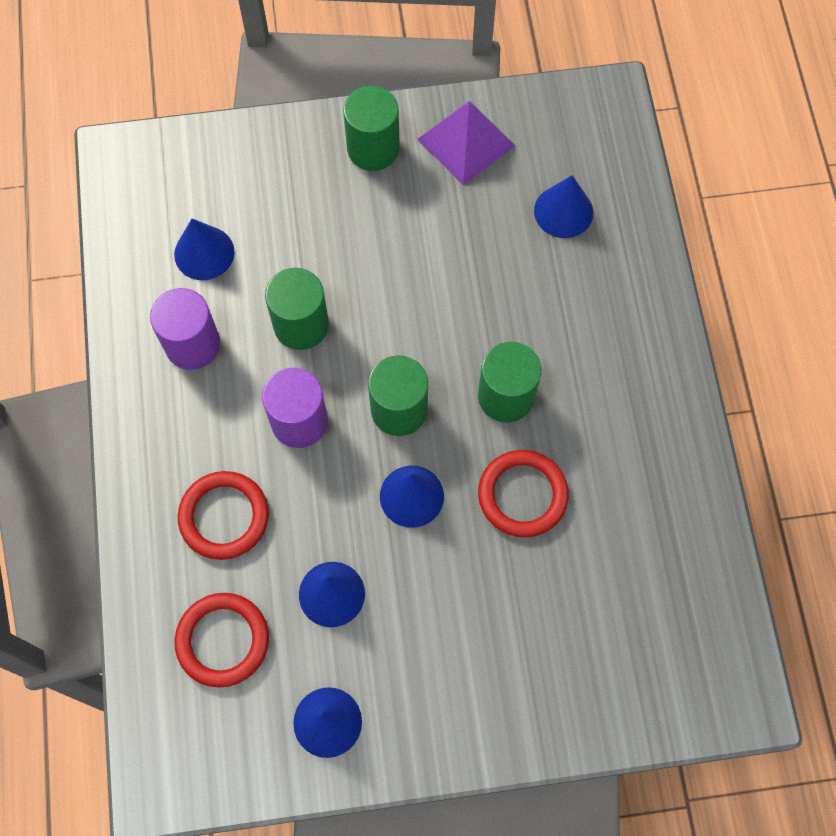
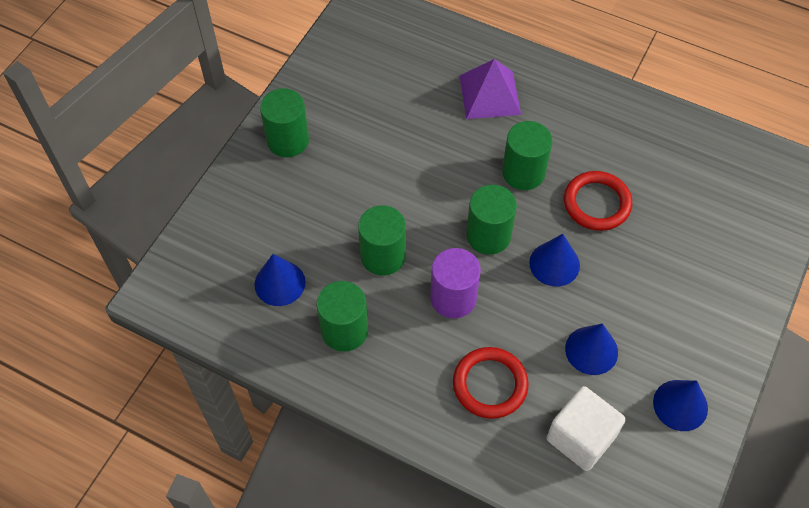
camera: 55 degrees left, 10 degrees down
(192, 344) = (344, 330): purple cylinder -> green cylinder
(223, 640) = (581, 437): red ring -> white cube
(466, 142) = (328, 89): purple pyramid -> purple pyramid (489, 95)
(563, 211) = (421, 69): blue cone -> none

